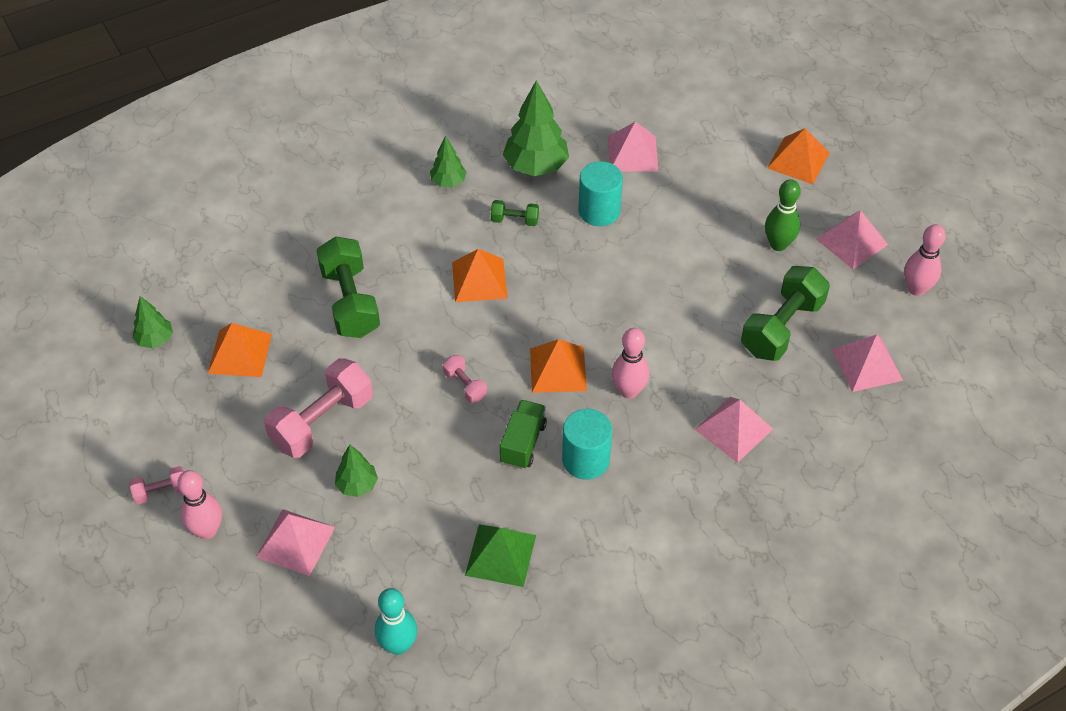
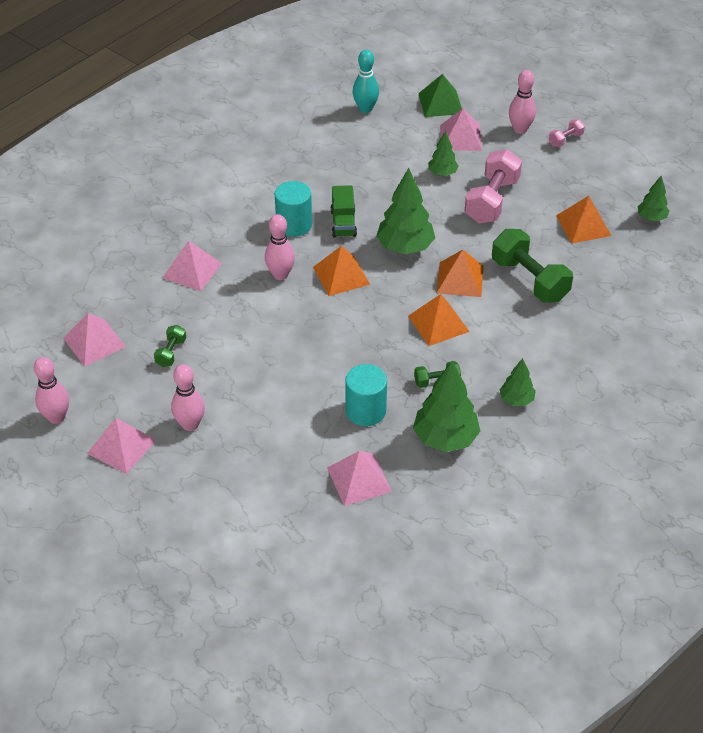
camera: 160 degrees right, 5 degrees down
(465, 385) = (405, 247): pink dumbbell -> green tree
(500, 555) = (326, 162): green pyramid -> green pyramid (440, 103)
(778, 244) = (190, 424): green bowling pin -> pink bowling pin
(782, 327) = (171, 353): green dumbbell -> green dumbbell, size x0.48
(798, 160) = (190, 520): orange pyramid -> orange pyramid (460, 279)

